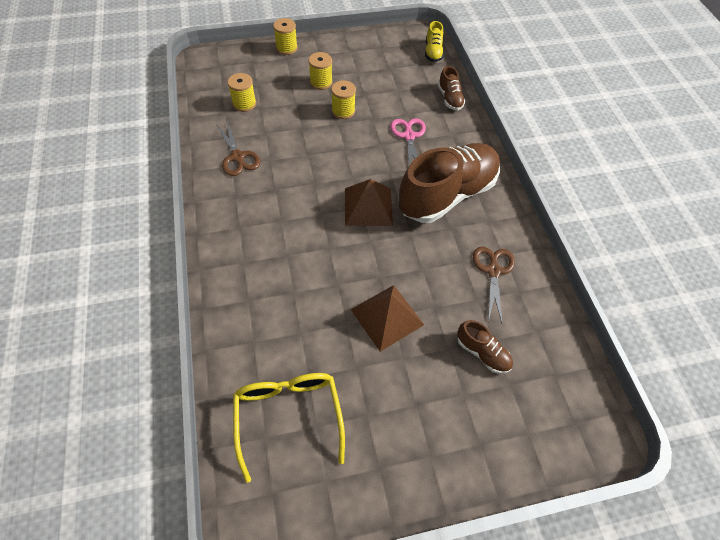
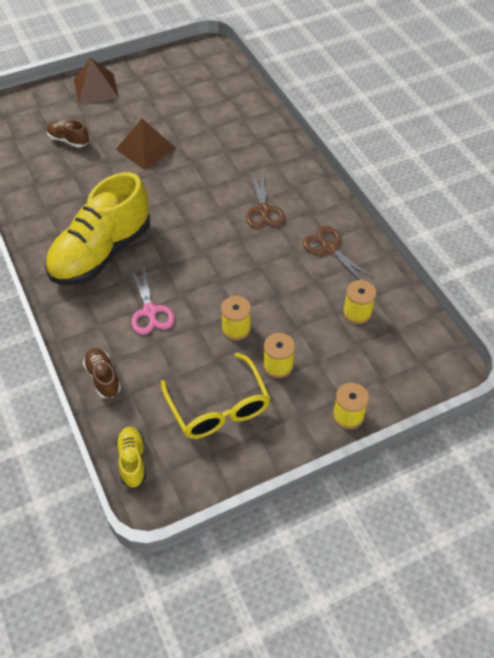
camera: 170 degrees right, 5 degrees down
(288, 416) = (202, 89): yellow glasses -> yellow glasses (219, 407)
(368, 206) = (180, 226): brown pyramid -> brown pyramid (96, 88)
(447, 194) = (101, 253): brown shoe -> yellow shoe
(493, 271) = (56, 195): brown scissors -> brown scissors (263, 210)

